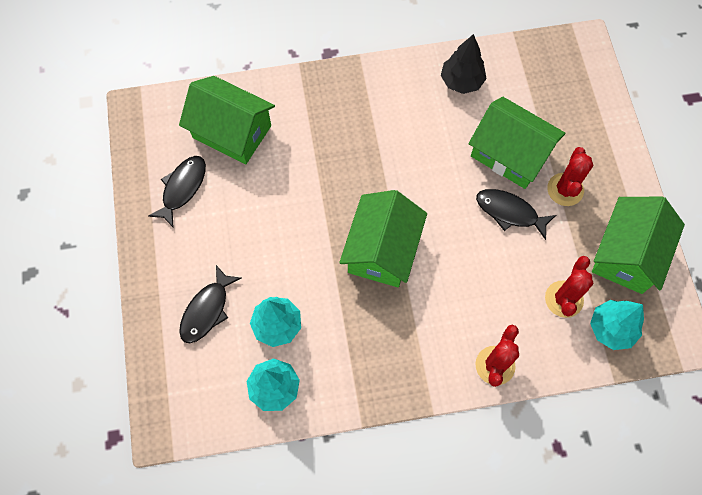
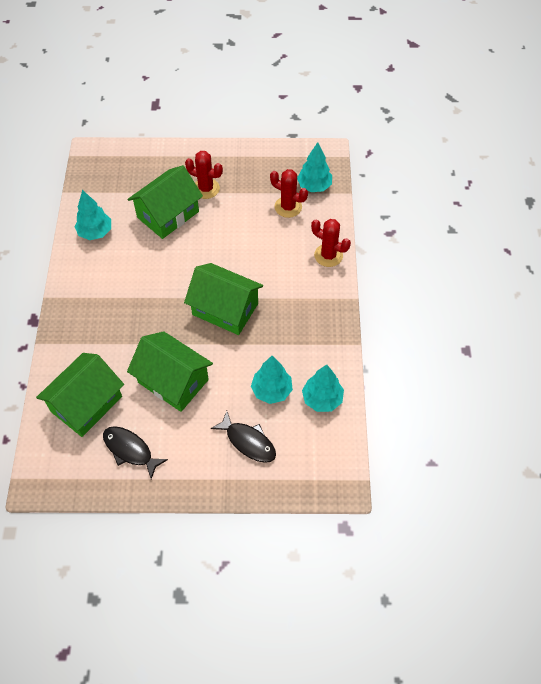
camera: 80 degrees left, 10 degrees down
(461, 81) = (95, 232): black tree -> turquoise tree
(510, 212) = (215, 224): black fish -> none
(627, 254) = (263, 166): green house -> green house (173, 381)

